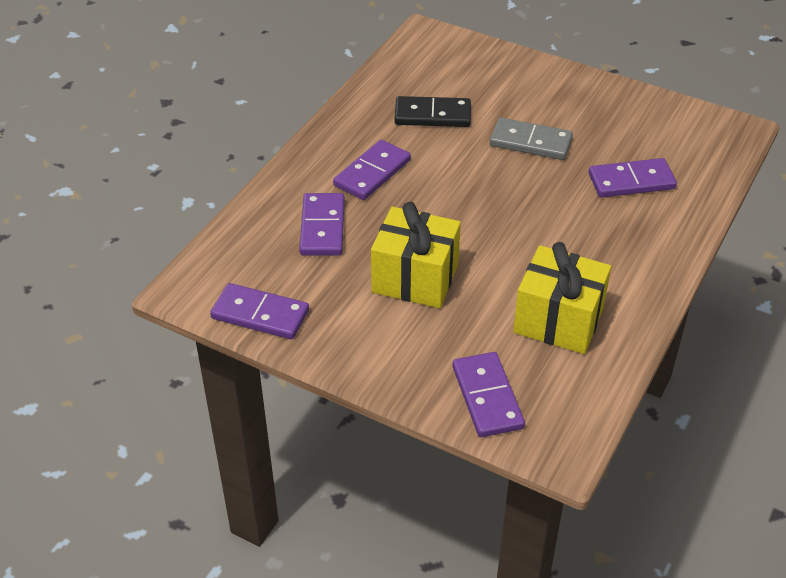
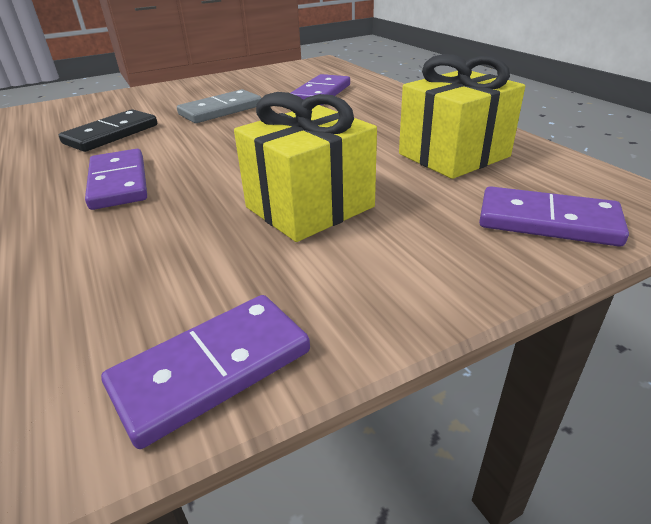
camera: 55 degrees left, 10 degrees down
(322, 227) = (137, 241): purple domino -> none

